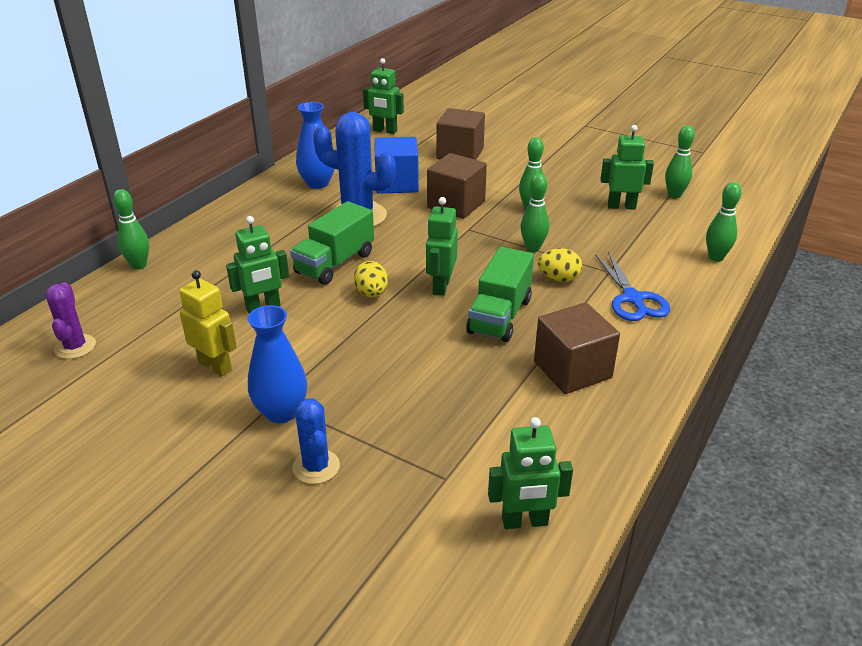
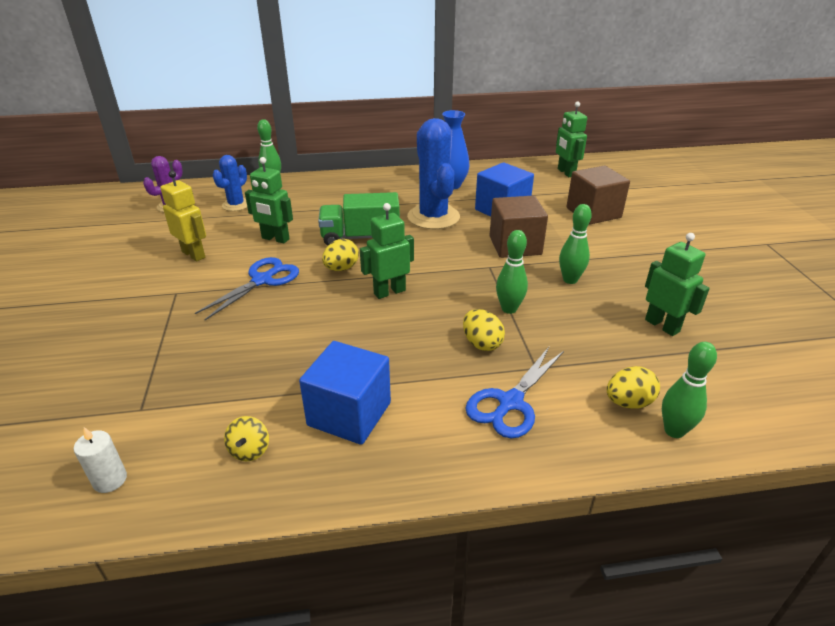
camera: 50 degrees right, 0 degrees up
(215, 366) = (194, 254): yellow robot -> yellow robot turned 45 degrees counterclockwise
(281, 412) = (165, 300): blue vase -> none
(316, 467) = (114, 343): blue cactus -> blue cactus (236, 205)
(329, 342) = (262, 280): none -> blue scissors
(499, 316) = (384, 338): green truck -> none
(525, 522) = (110, 480): green robot -> white candle
(564, 433) = (249, 450): none -> yellow spinning top
(572, 370) = (349, 414): brown cube -> blue cube
(674, 195) = (746, 349): green bowling pin -> none
(677, 258) = (628, 402): none -> yellow egg

